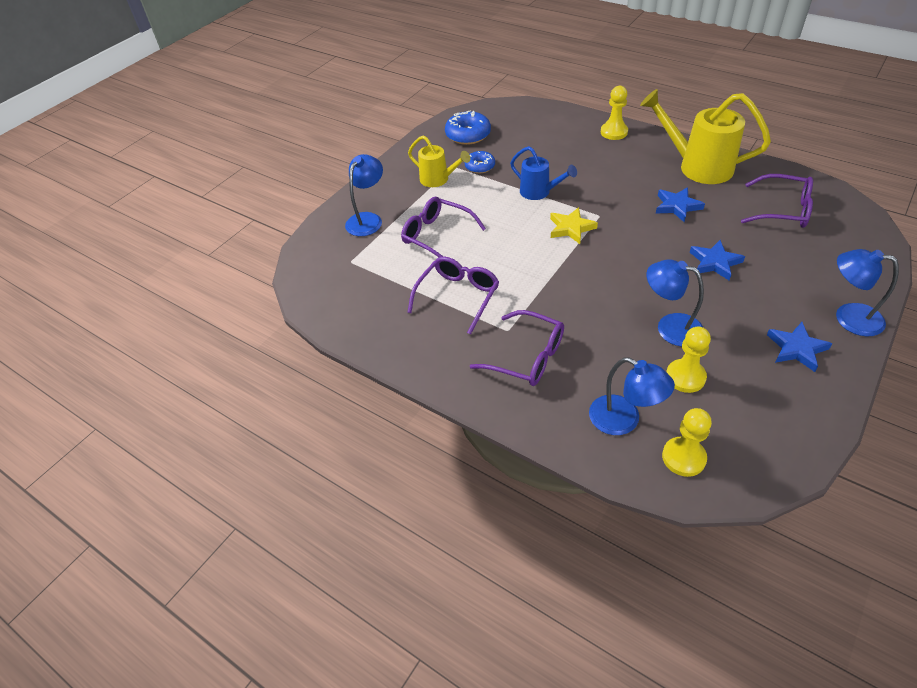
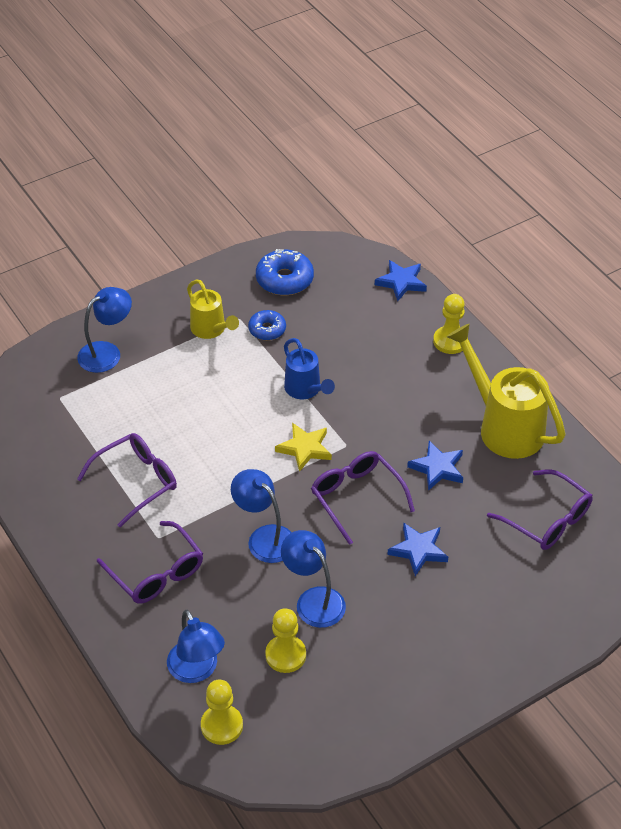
camera: 20 degrees right, 0 degrees up
(437, 236) = (163, 401): purple glasses -> purple glasses (356, 497)
(796, 348) = (415, 673): blue star -> blue star (401, 282)
(848, 317) = (497, 665): blue lamp -> blue lamp (264, 537)

